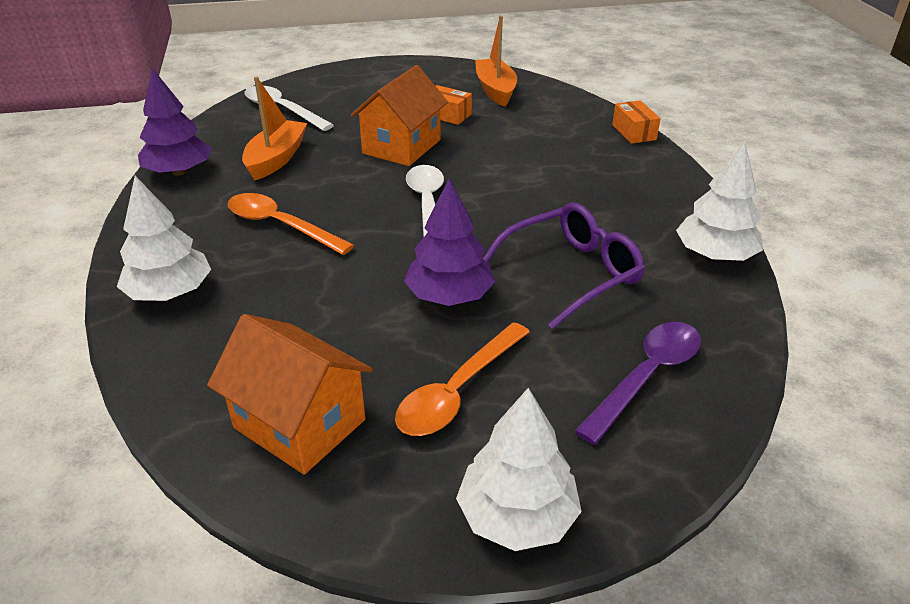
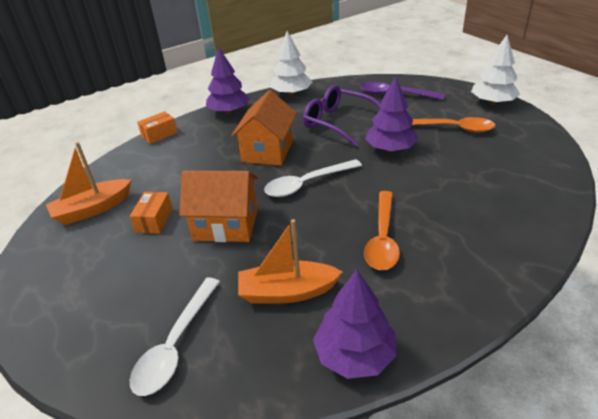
camera: 110 degrees left, 0 degrees up
(170, 292) = (498, 251): white tree -> none
(299, 424) = (519, 158): orange house -> orange house (268, 151)
(674, 187) = (229, 111): none -> purple tree

